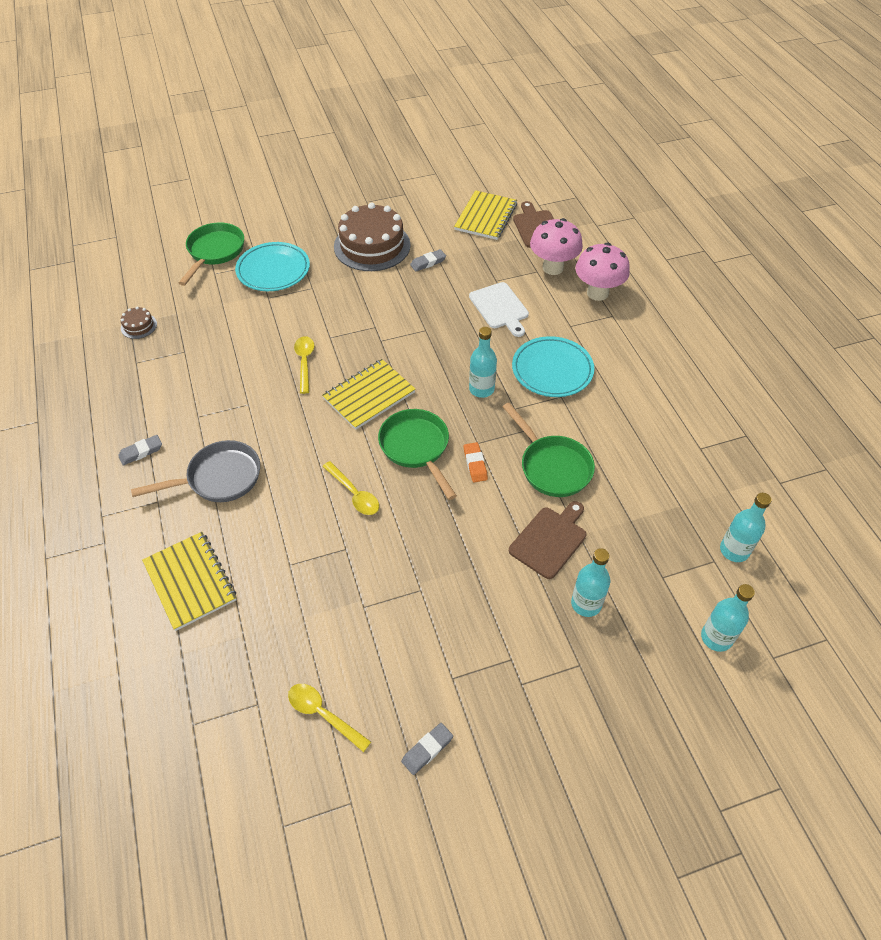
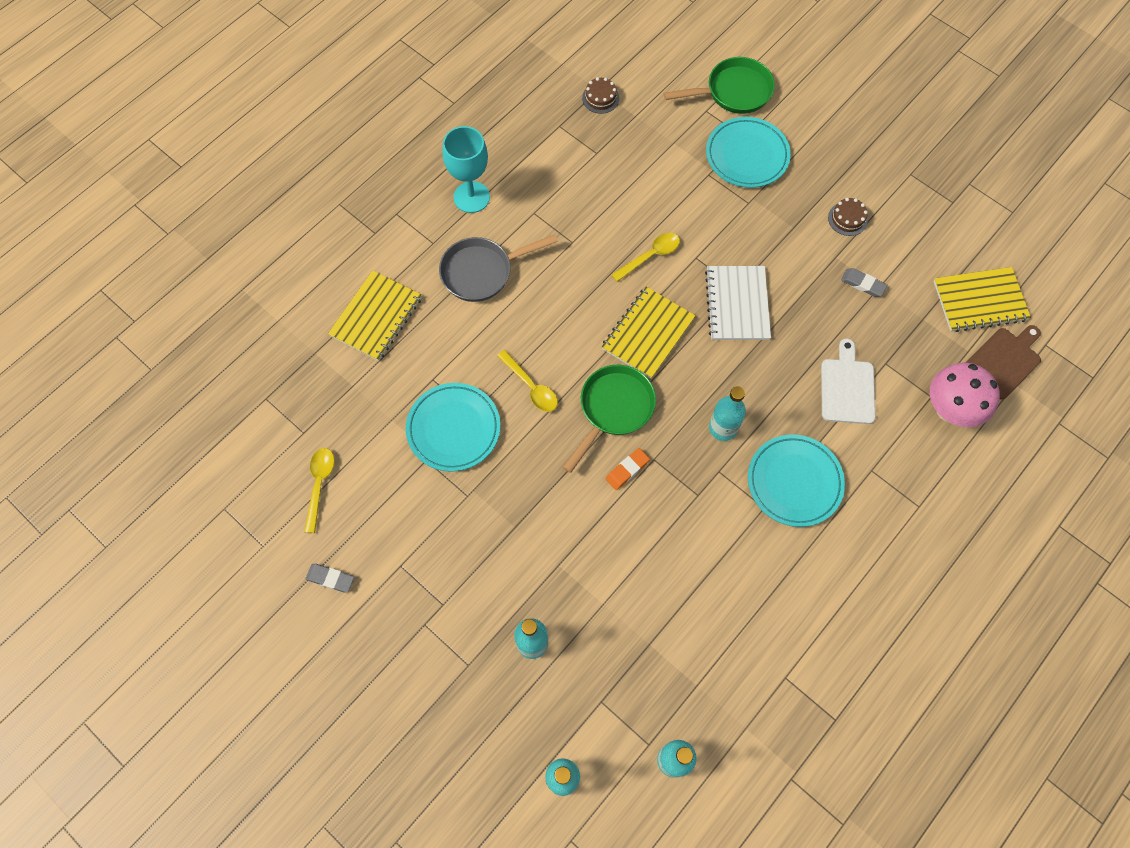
camera: 60 degrees right, 15 degrees up
(141, 452) = (471, 197): grey eraser -> turquoise goblet
(219, 478) = (482, 272): grey pan -> grey pan turned 120 degrees clockwise
(349, 570) = (453, 429): none -> turquoise plate
(354, 494) = (531, 386): yellow spoon -> yellow spoon turned 60 degrees counterclockwise
(369, 395) = (648, 333): yellow notebook -> yellow notebook turned 75 degrees counterclockwise
(372, 246) = (847, 219): brown cake -> brown cake, size x0.42
(388, 333) = (737, 304): none -> white notebook
(500, 308) = (847, 388): white cutting board -> white cutting board turned 150 degrees clockwise
(550, 540) = (582, 579): brown cutting board -> none
(552, 466) = (668, 541): green pan -> none
(597, 293) = (943, 475): pink mushroom -> none

